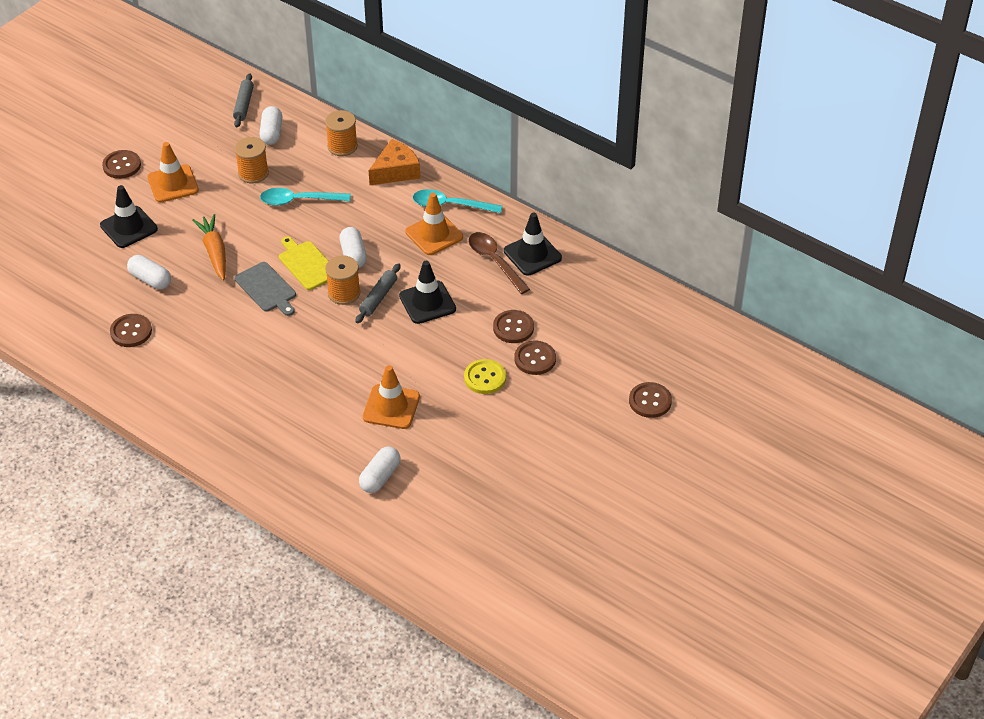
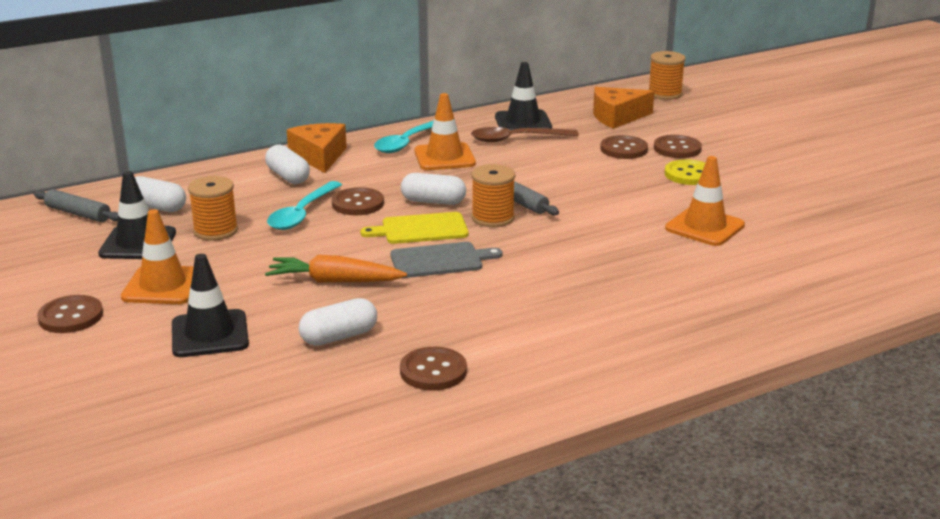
camera: 65 degrees left, 20 degrees down
(342, 146) = (239, 174): orange spool -> orange spool (664, 94)
(380, 477) = (817, 253): white capsule -> white capsule (288, 176)
(427, 302) = (549, 179): black traffic cone -> black traffic cone (138, 243)
(583, 306) = (617, 117): none -> orange cheese
(650, 401) = (768, 116): brown button -> brown button (358, 204)

